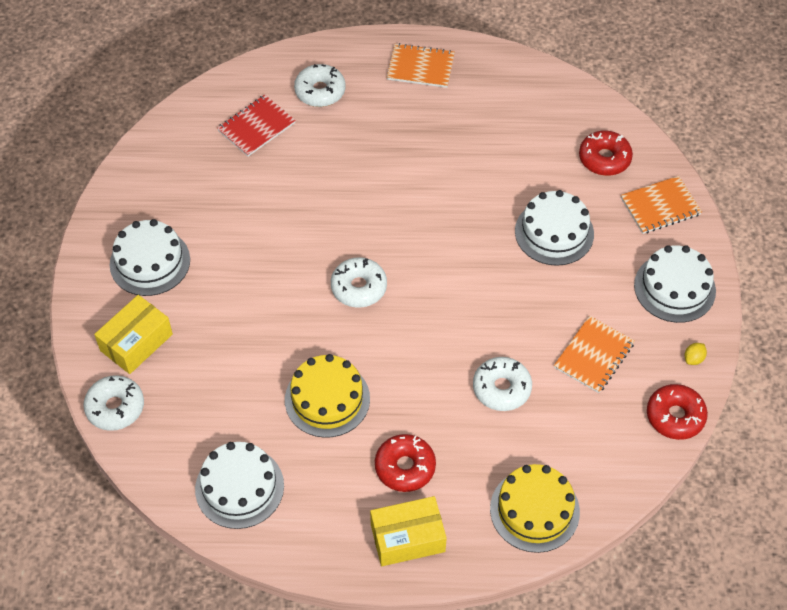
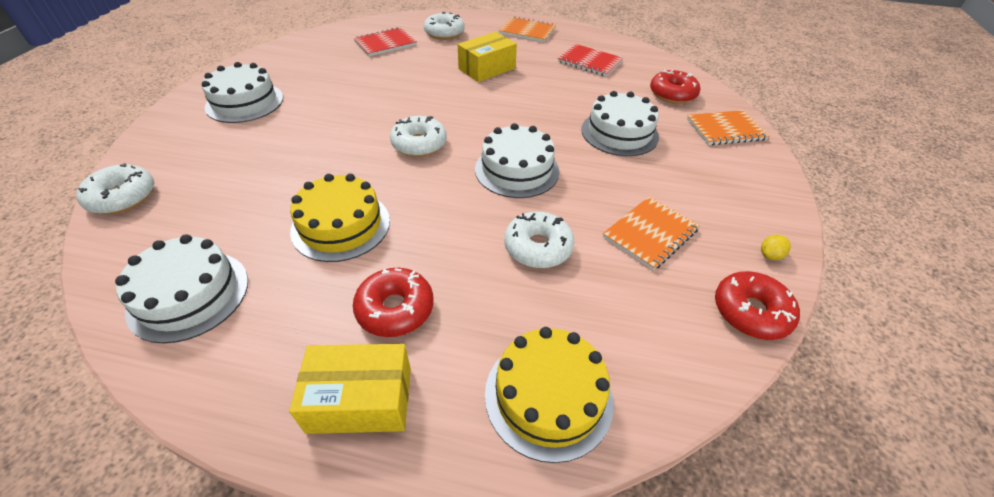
camera: 10 degrees right, 10 degrees down
(136, 342) = (187, 151): yellow box -> yellow box (487, 68)
(506, 117) = (589, 62): none -> red notebook
(674, 288) = (743, 190): white cake -> white cake (517, 170)

